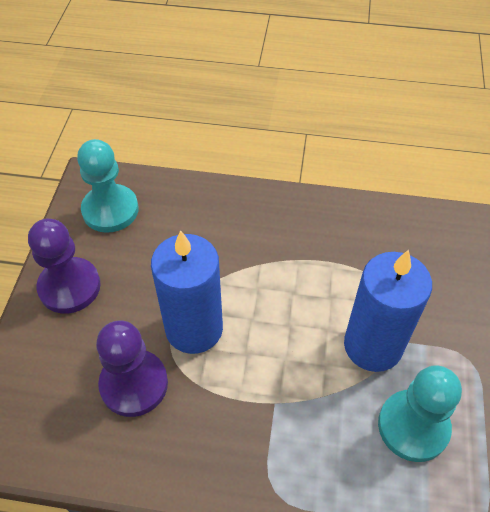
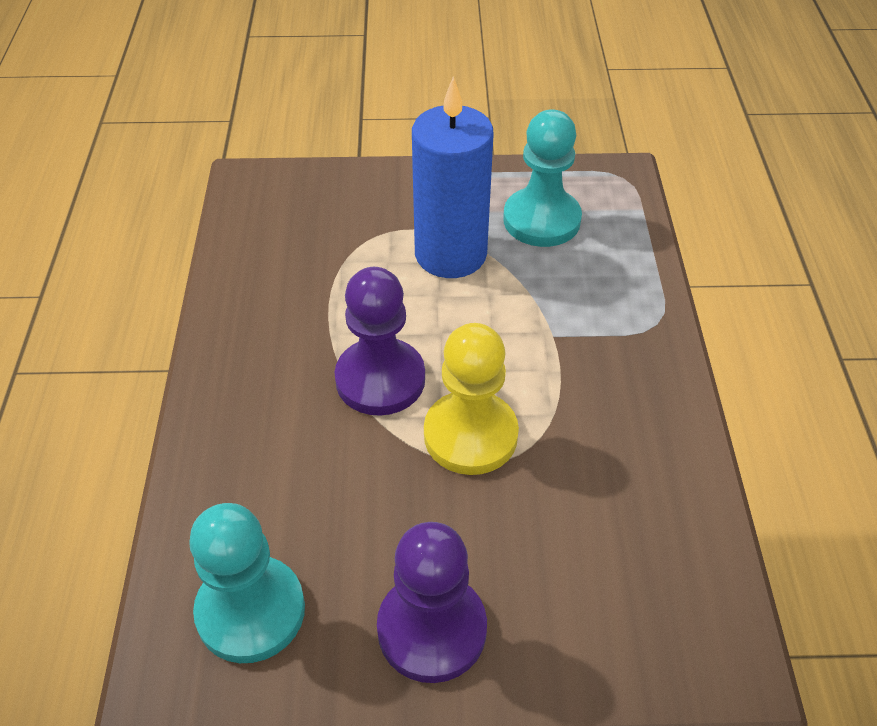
camera: 100 degrees left, 5 degrees down
(134, 384) = (576, 489): purple pawn -> purple pawn (380, 379)
(194, 328) = (470, 435): blue candle -> yellow pawn

